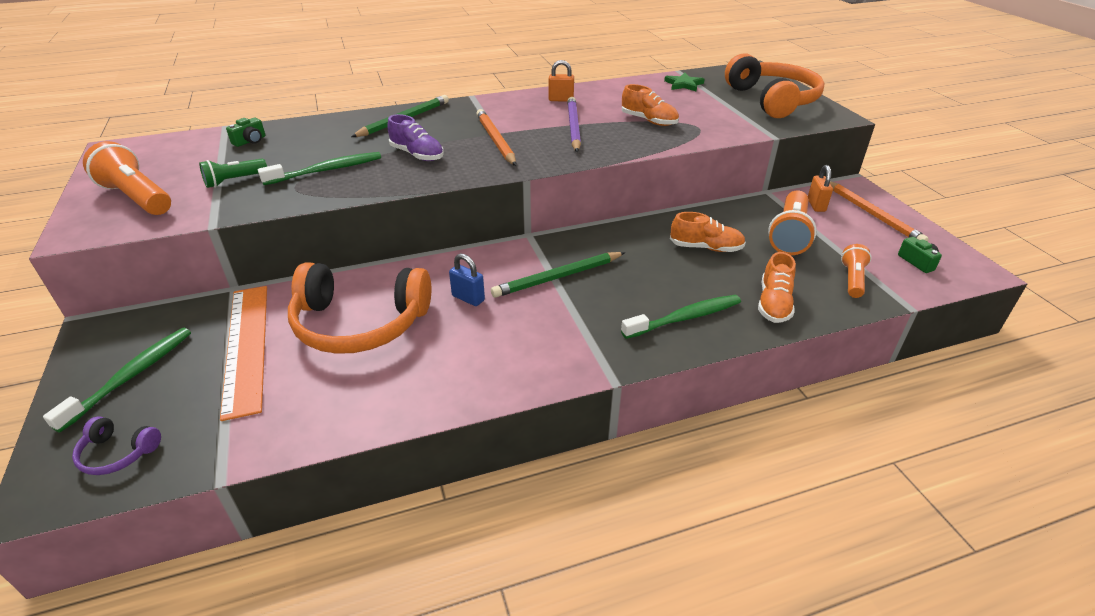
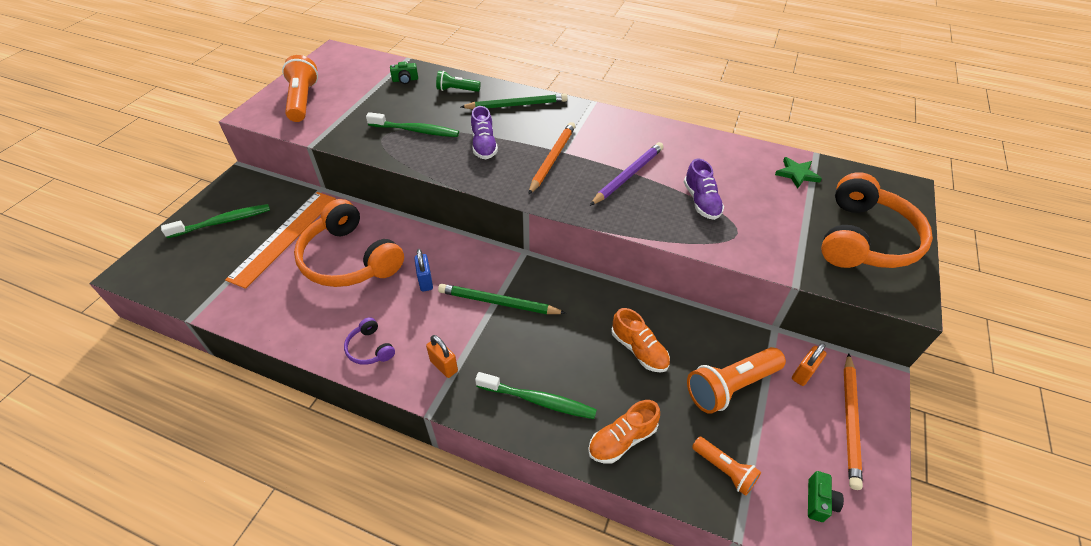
camera: 40 degrees right, 10 degrees up
(118, 453) = (174, 268): purple headphones -> purple headphones (370, 348)
(234, 181) = (360, 112): green flashlight -> green flashlight (457, 90)
(561, 100) = (657, 139): orange padlock -> orange padlock (444, 366)
(649, 121) = (701, 202): orange shoe -> purple shoe
(852, 279) = (724, 470): orange flashlight -> orange flashlight turned 75 degrees clockwise

